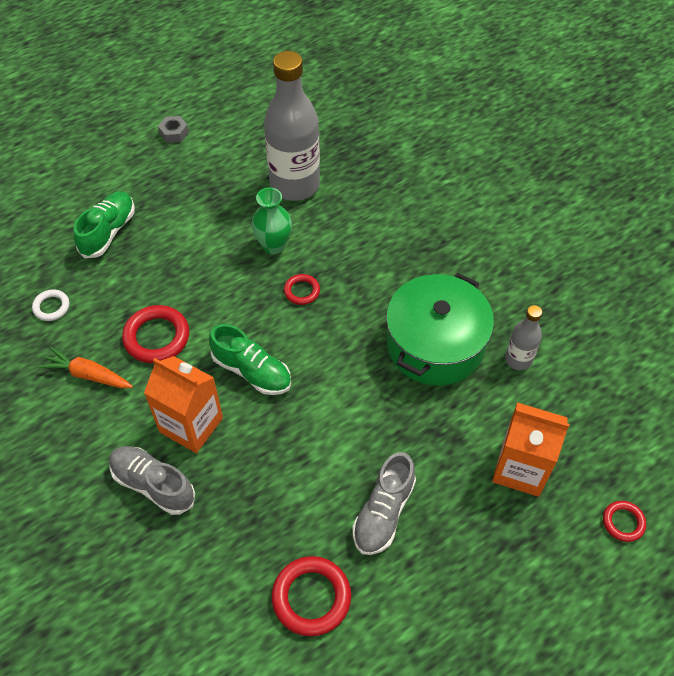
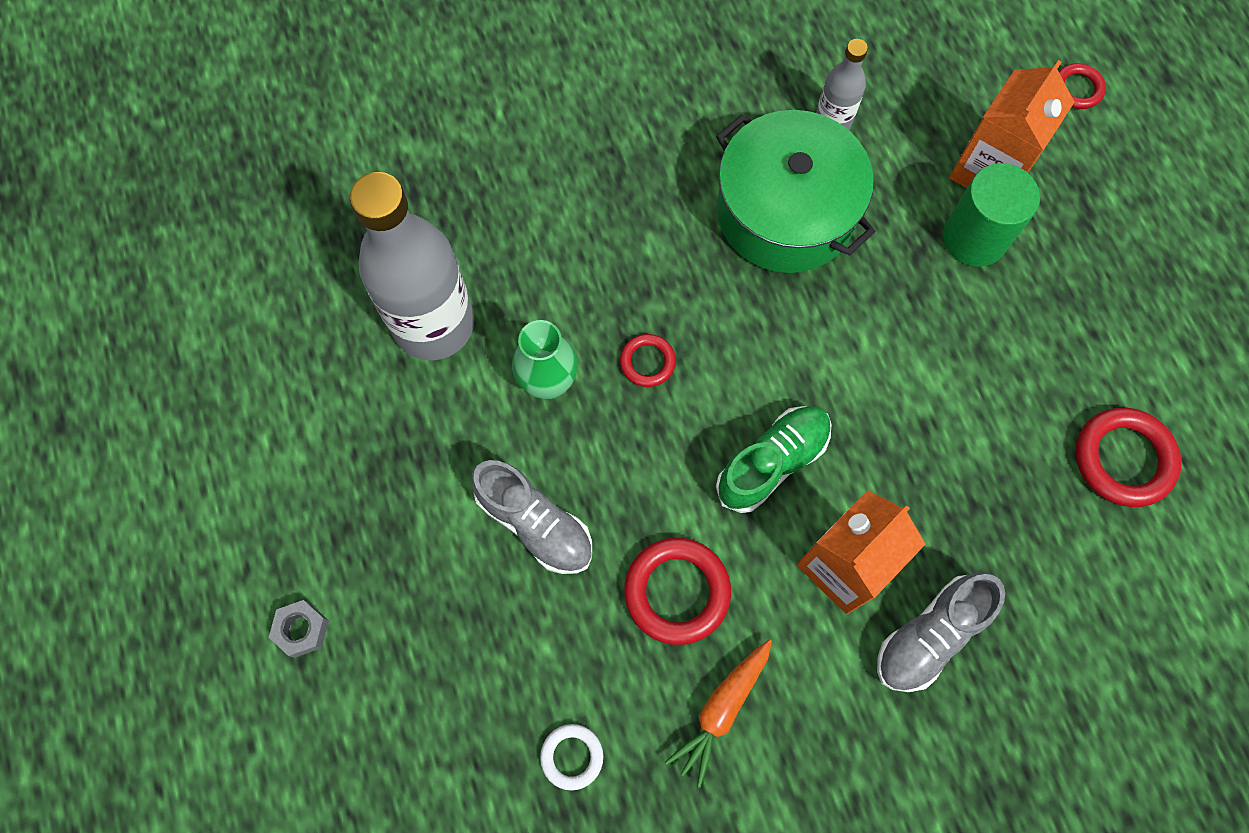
camera: 75 degrees left, 15 degrees up
(108, 232) = (437, 640): green shoe -> none
(174, 133) = (244, 494): grey nut -> grey nut (302, 630)
(383, 512) = (1022, 344): grey shoe -> grey shoe (535, 523)
(460, 467) = (974, 238): none -> green cylinder

